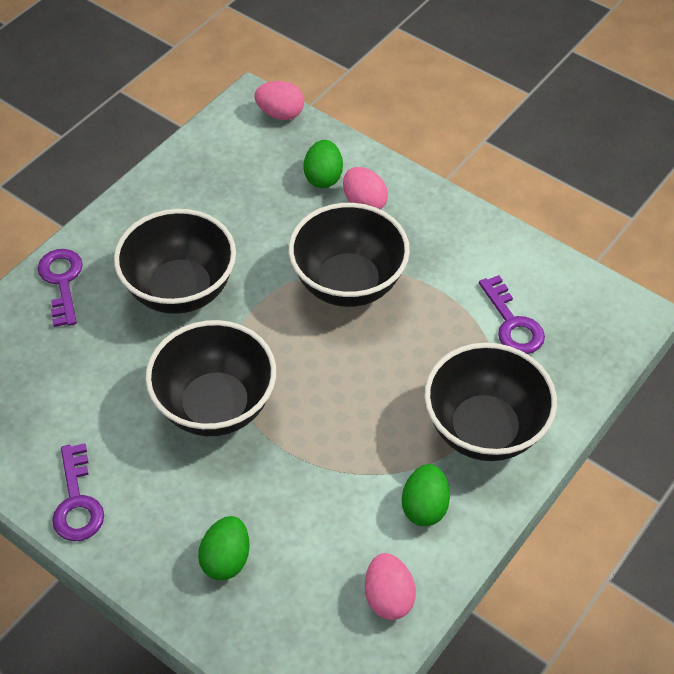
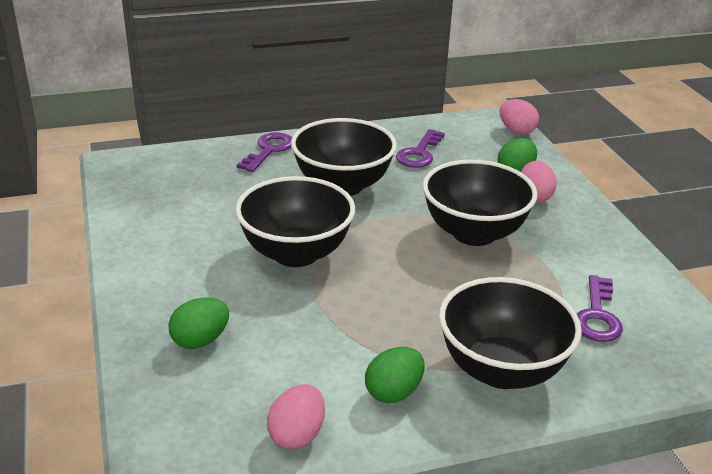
camera: 35 degrees right, 20 degrees down
(77, 502) = (141, 257): purple key -> purple key (419, 153)

